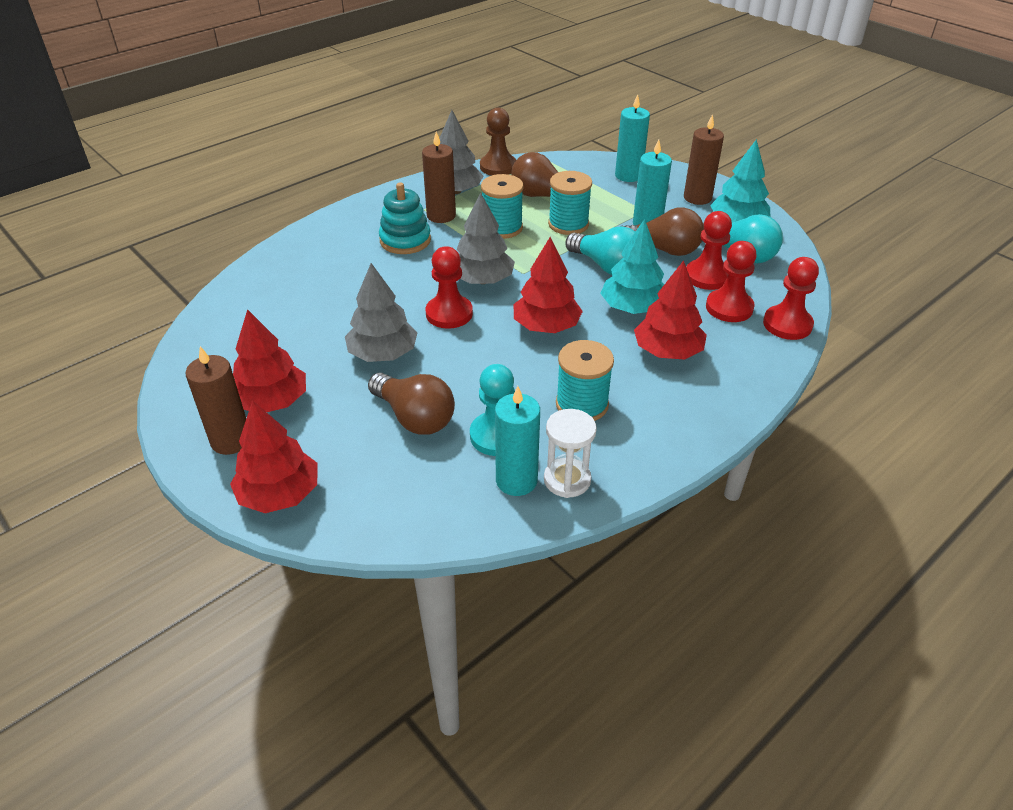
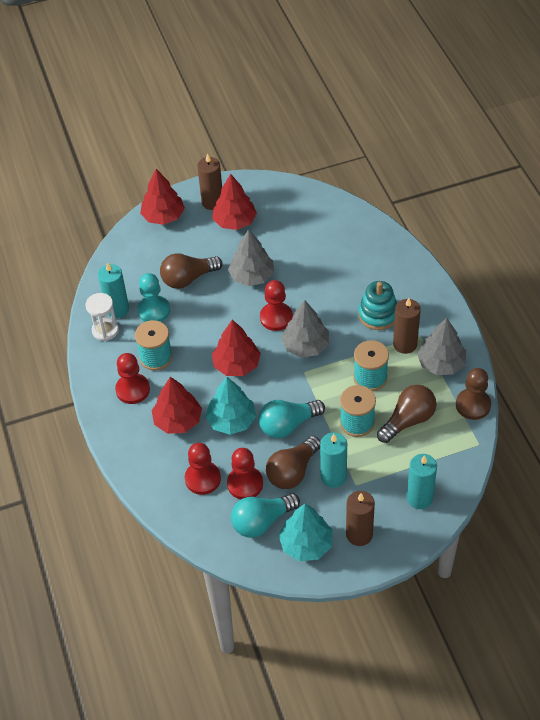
camera: 115 degrees right, 10 degrees up
(787, 324) = (167, 505): red pawn -> red pawn (133, 390)

